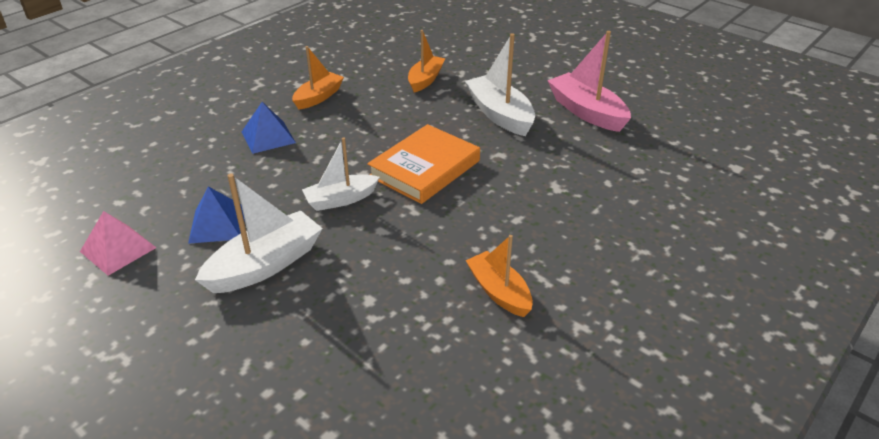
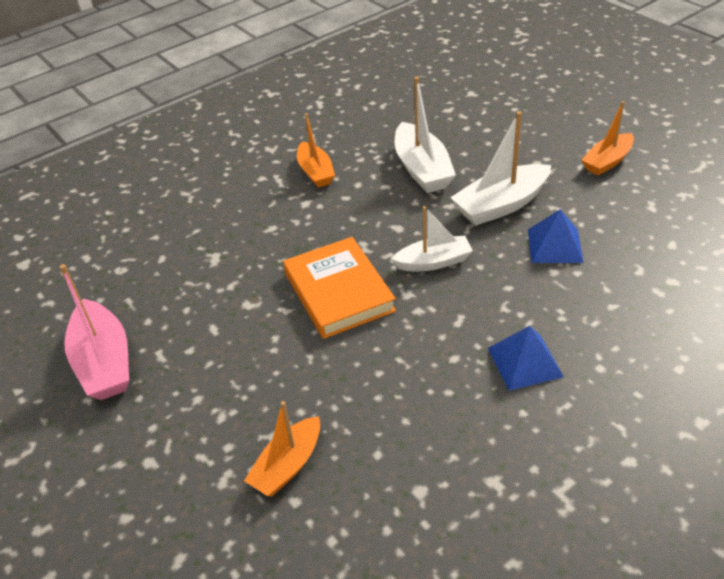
camera: 165 degrees left, 5 degrees up
(118, 249) = (642, 229): pink pyramid -> none
(318, 97) = (460, 440): orange boat -> orange boat (607, 161)
(425, 169) = (338, 292): orange book -> orange book turned 75 degrees counterclockwise
(500, 114) = (215, 370): white boat -> white boat (422, 169)

